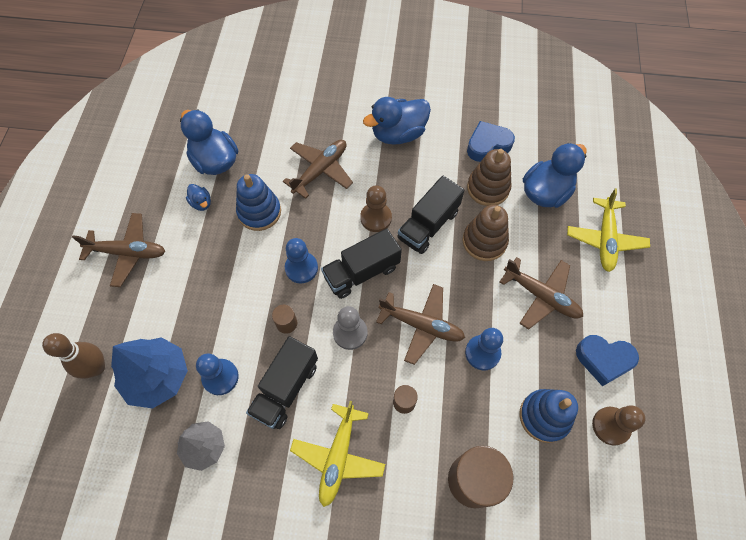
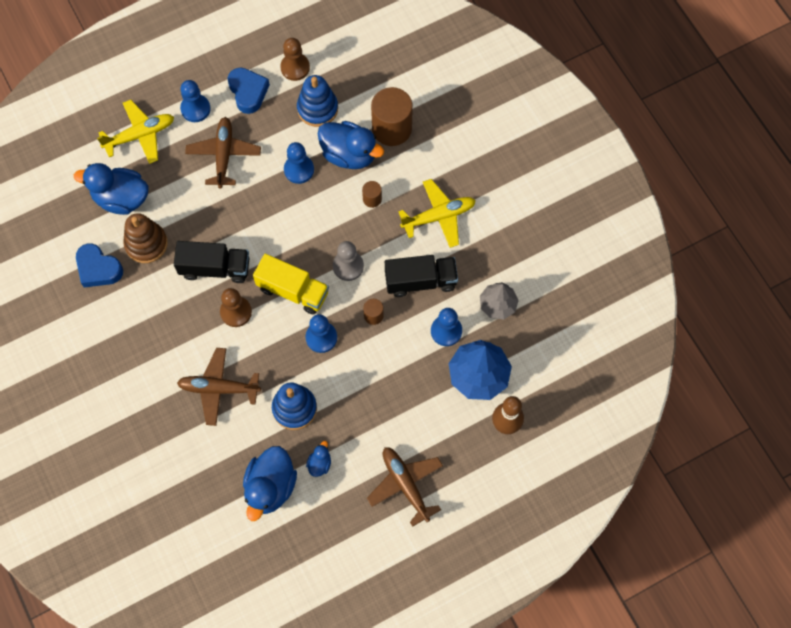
camera: 125 degrees left, 5 degrees up
(361, 272) = (293, 291): black truck -> yellow truck
(398, 134) = (134, 349): blue duck -> blue duck (349, 154)
(422, 325) = (306, 221): brown plane -> none
(484, 241) = (202, 218): brown stacking toy -> none
(609, 300) = (195, 109): none -> blue pawn

